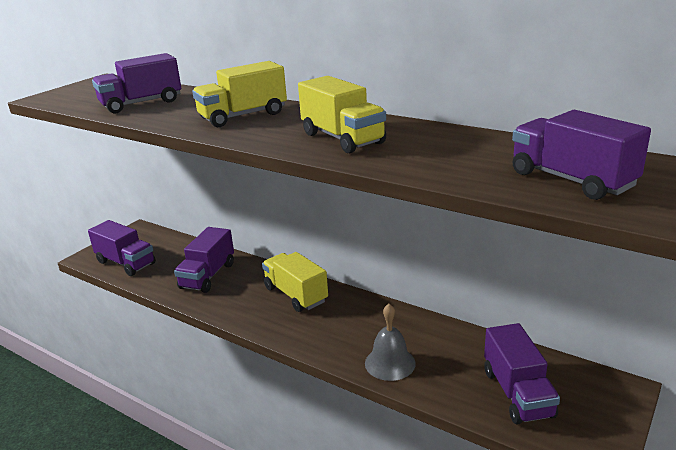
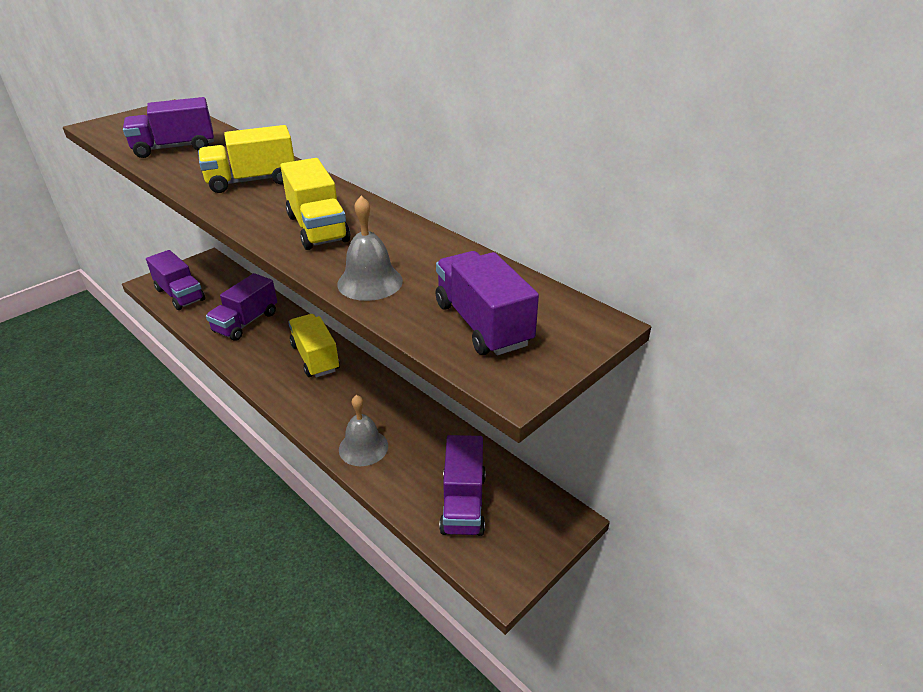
camera: 10 degrees right, 10 degrees up
(434, 167) = (370, 282): none -> grey bell

